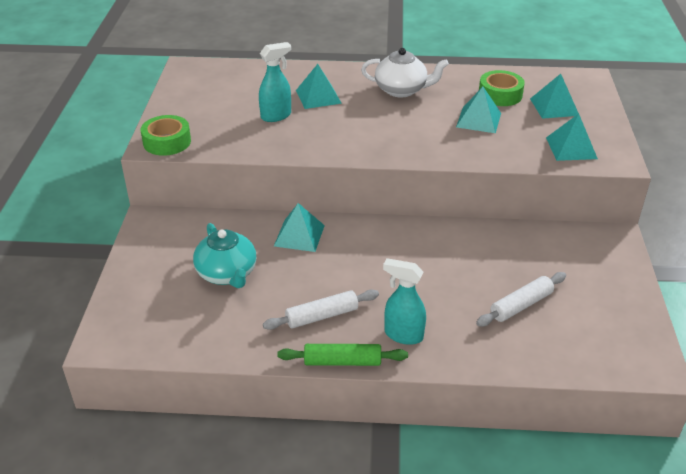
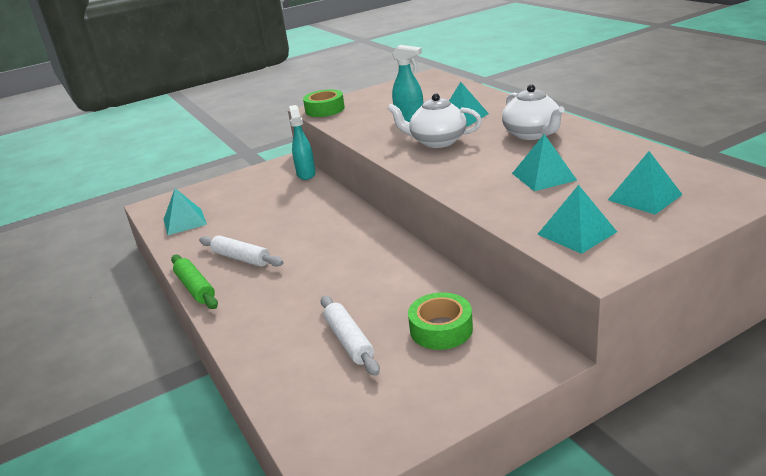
camera: 60 degrees right, 10 degrees down
(227, 274) = (255, 208): turquoise teapot -> none
(299, 235) = (329, 210): turquoise pyramid -> turquoise pyramid (184, 221)
(349, 126) = (437, 141): none -> white teapot
(403, 335) = (249, 299): turquoise spray bottle -> turquoise spray bottle (306, 174)
(500, 95) = (611, 168): green tape -> green tape (441, 329)
(521, 305) = (349, 341): white rolling pin -> white rolling pin turned 45 degrees clockwise

